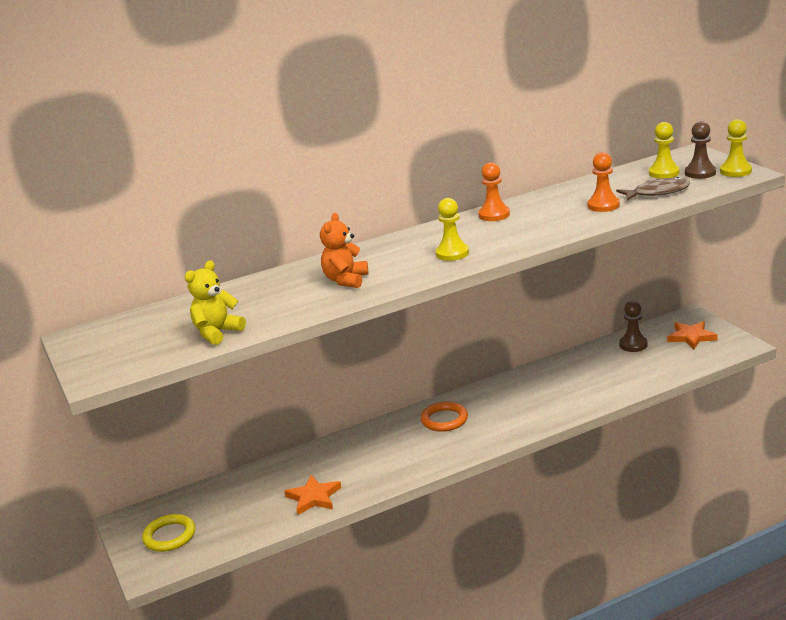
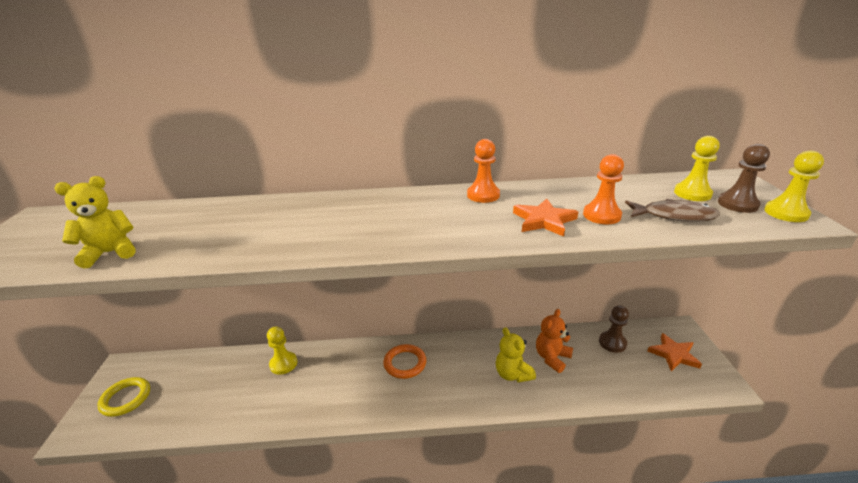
camera: 20 degrees right, 5 degrees up
(313, 497) = (247, 407): orange star -> orange star (543, 220)
(346, 280) = (281, 228): orange teddy bear -> orange teddy bear (552, 358)
(452, 253) = (403, 228): yellow pawn -> yellow pawn (283, 364)
(555, 394) = (512, 374): none -> yellow teddy bear

